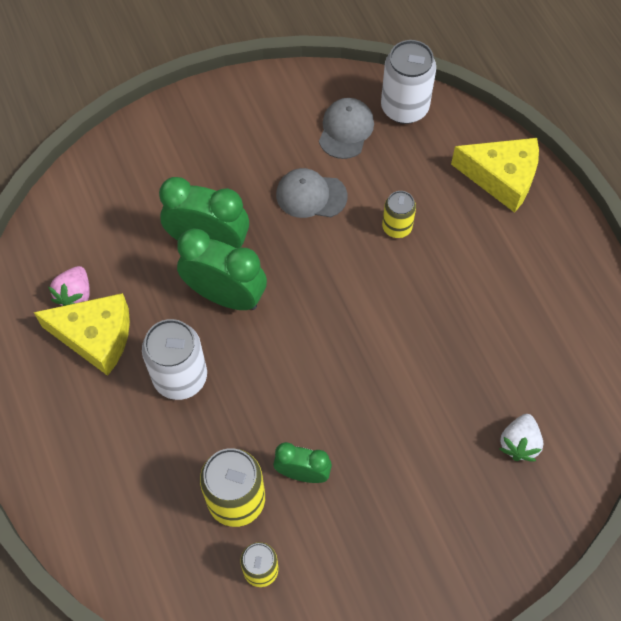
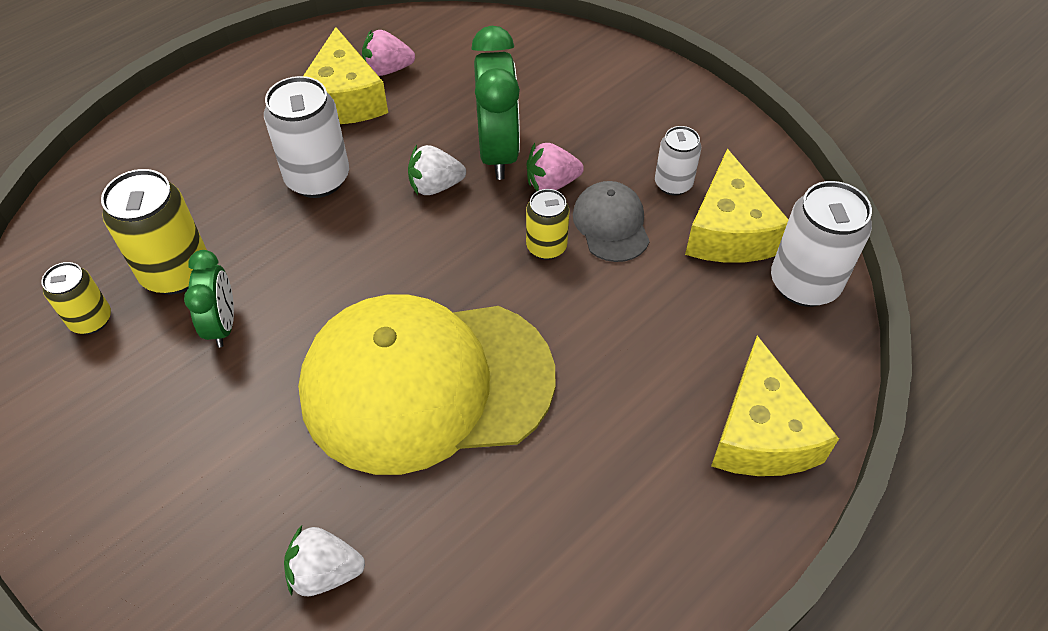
camera: 70 degrees right, 10 degrees down
(225, 296) = (435, 186): green clock -> white strawberry
(256, 218) = (551, 183): none -> pink strawberry
(290, 144) = (673, 184): none -> white can
(346, 129) = (729, 231): grey cap -> yellow cheese
(397, 227) = (611, 326): yellow can -> yellow can (546, 247)
(402, 350) = (426, 384): none -> yellow cap

